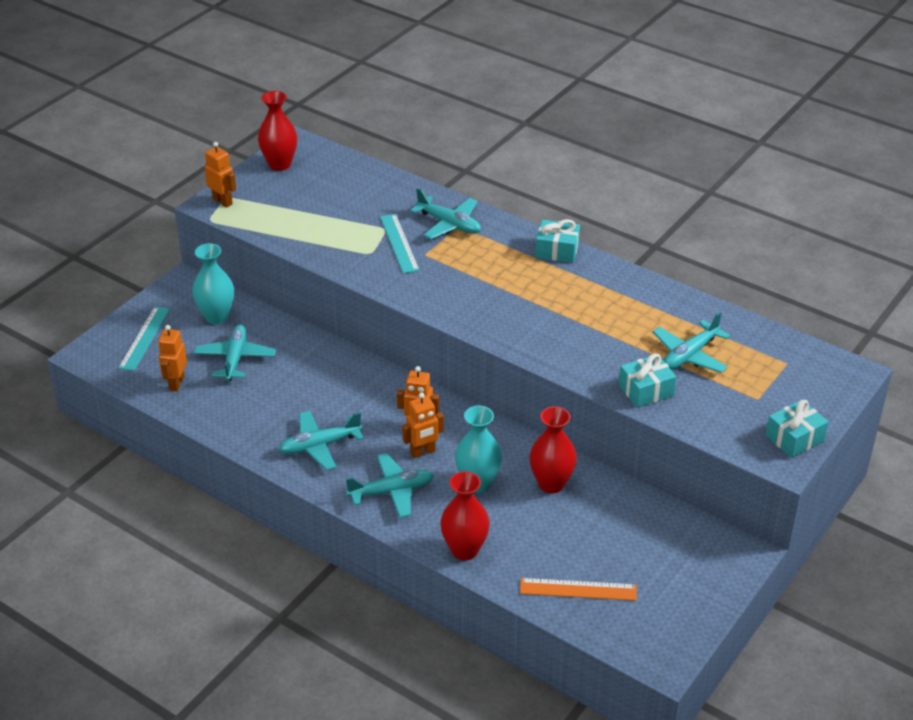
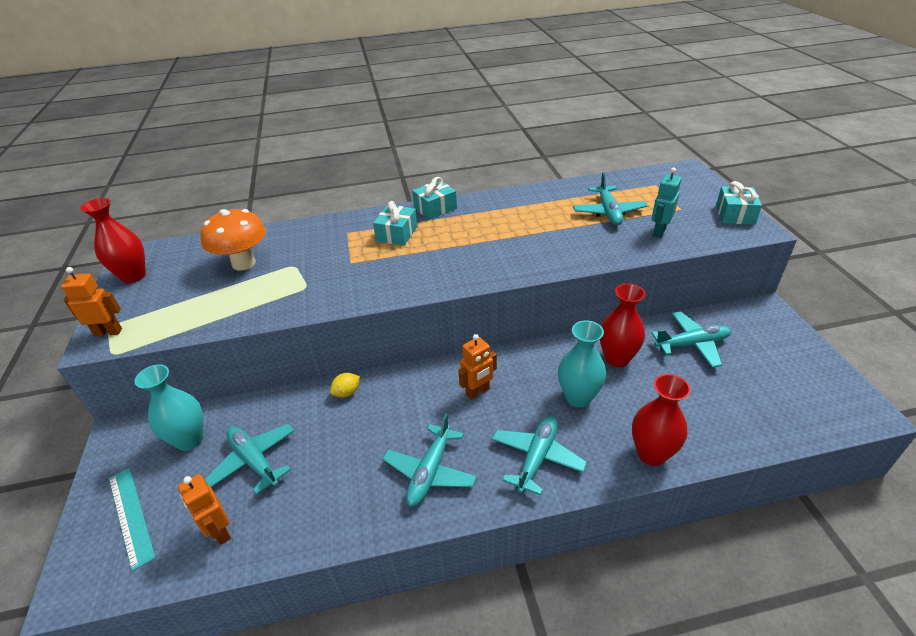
camera: 45 degrees left, 0 degrees up
(338, 359) = (347, 392): none -> yellow lemon
(356, 203) = (244, 263): none -> orange mushroom
(399, 243) = (319, 268): turquoise ruler -> none
(423, 452) = (510, 408): orange robot -> none
(449, 224) = (338, 236): turquoise plane -> turquoise plane (692, 344)
(578, 589) = (750, 412): orange ruler -> none
(646, 390) = (626, 244): turquoise gift -> turquoise gift (397, 234)
(694, 401) = (659, 232): none -> turquoise robot

